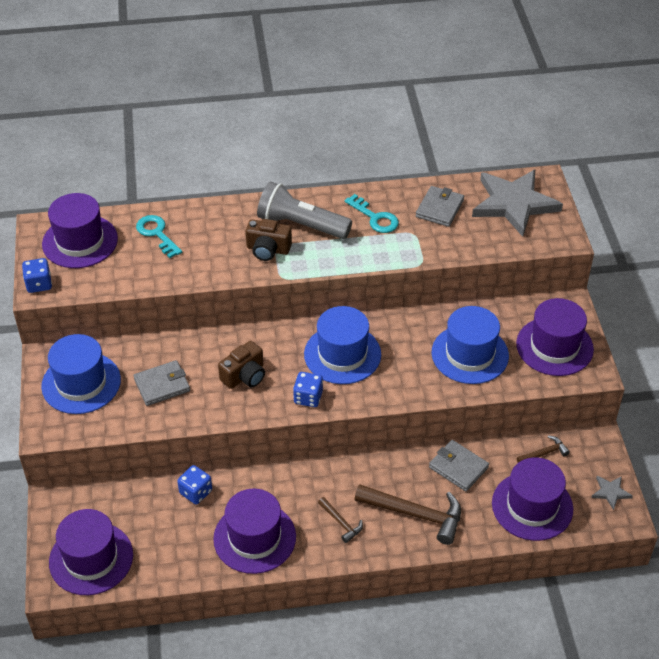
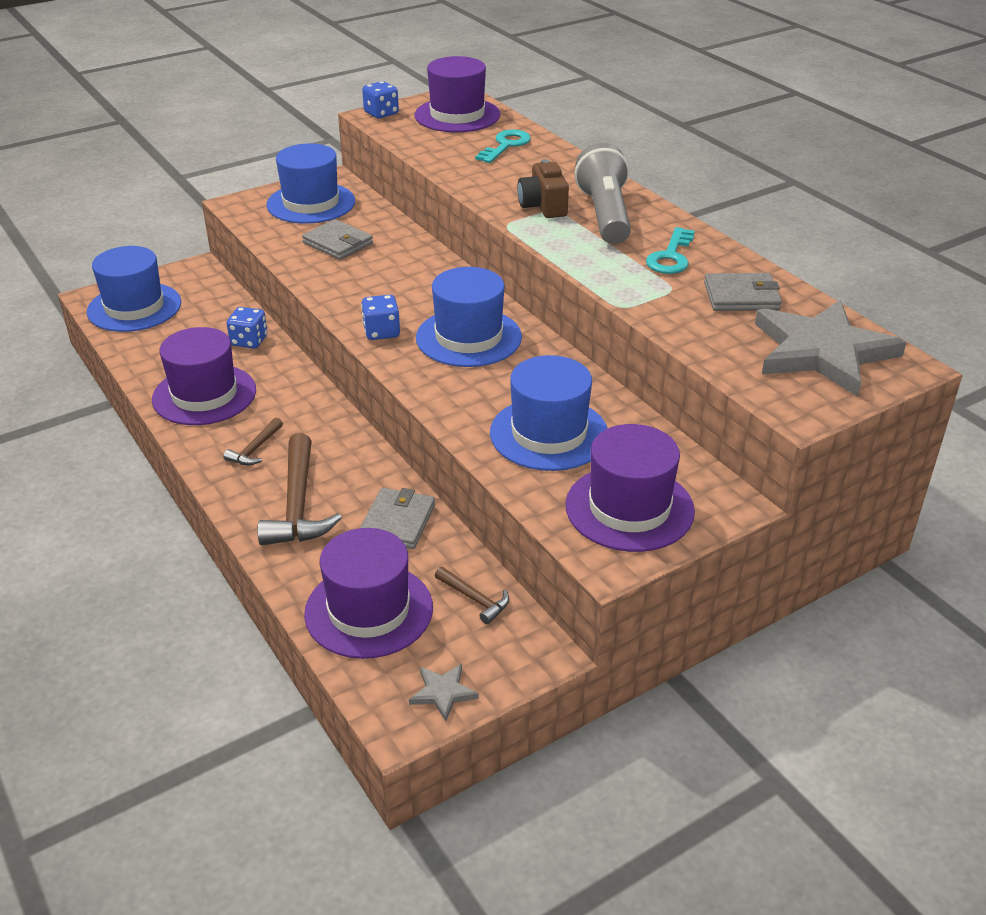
camera: 65 degrees right, 10 degrees down
(91, 558) = (134, 307): purple hat -> blue hat
(244, 376) = (385, 285): brown camera -> none

